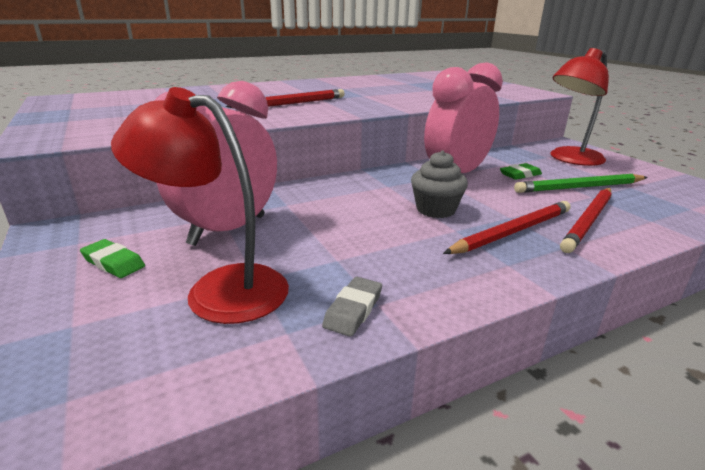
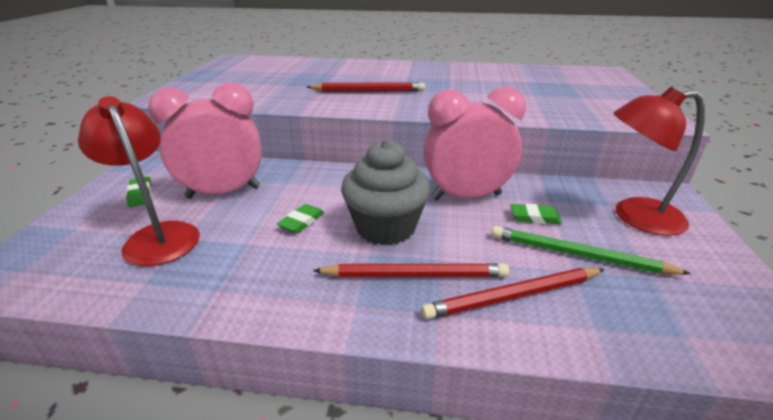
camera: 35 degrees right, 5 degrees up
(353, 310) = (197, 287): grey eraser -> none
(358, 227) = (301, 221): none -> green eraser
(435, 210) = (385, 227): grey cupcake -> grey cupcake, size x1.58

